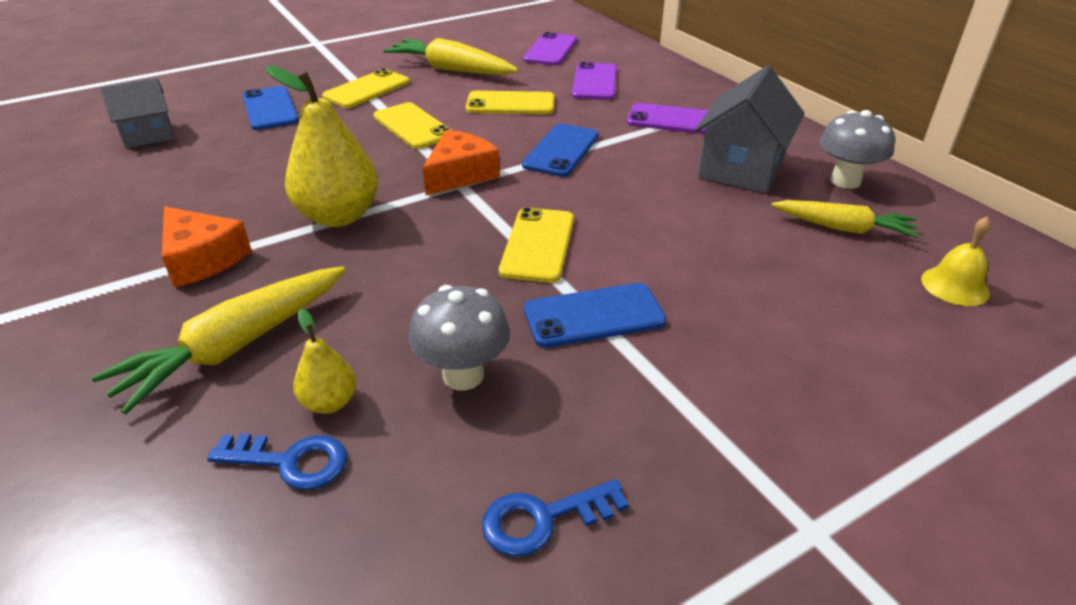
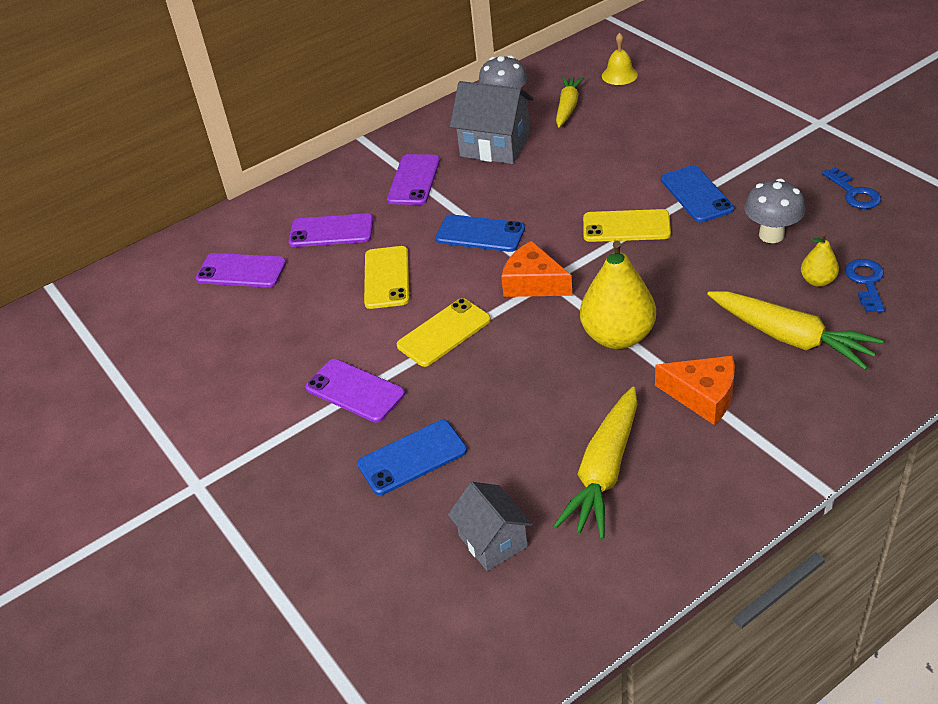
camera: 90 degrees left, 5 degrees up
(202, 259) = (703, 396): orange cheese -> orange cheese turned 75 degrees clockwise
(367, 89) = (355, 391): yellow phone -> purple phone
(451, 70) = (297, 336): yellow carrot -> yellow carrot (604, 472)

